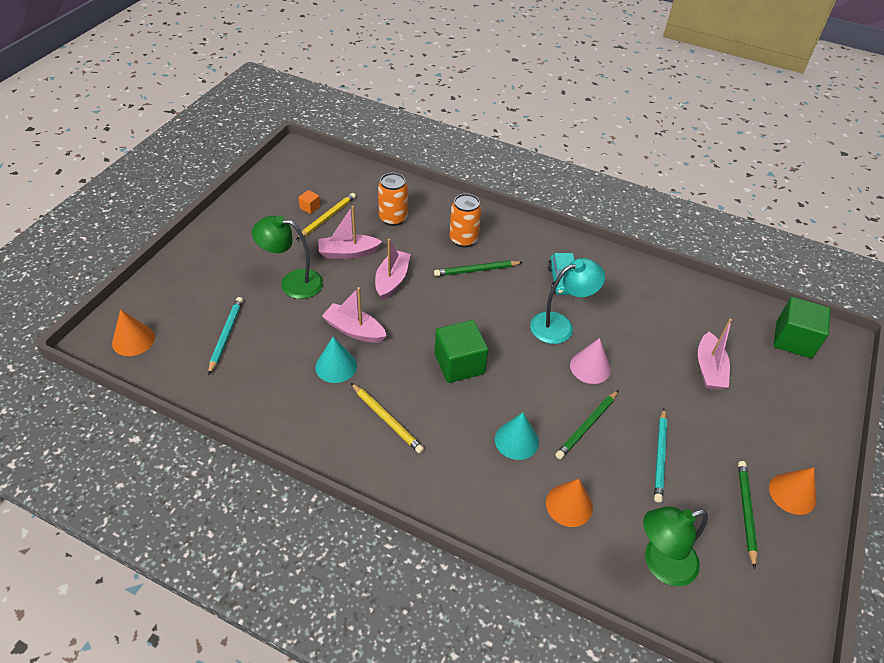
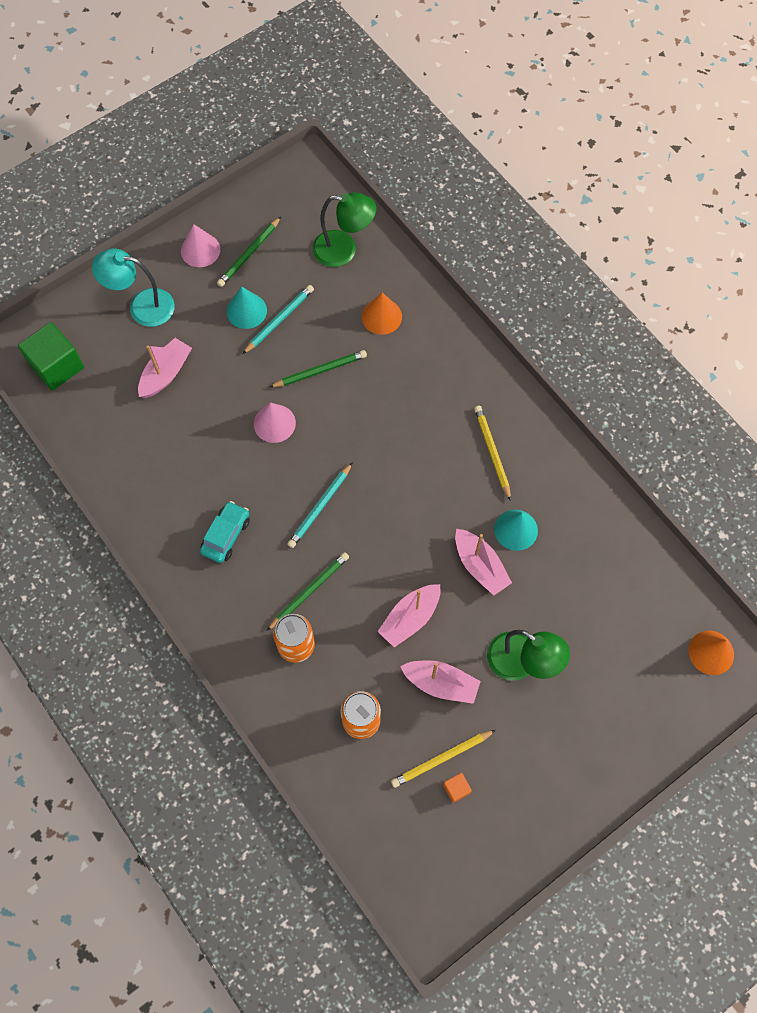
camera: 150 degrees left, 20 degrees up
(226, 335) = (614, 616): turquoise pencil -> turquoise pencil (320, 507)
(459, 364) = (396, 480): green cube -> none
(476, 270) = (309, 591): green pencil -> green pencil turned 60 degrees counterclockwise
(516, 440) = (389, 384): turquoise cone -> turquoise cone (246, 311)
(560, 325) = (269, 481): turquoise lamp -> turquoise lamp (142, 306)
(792, 493) = (200, 250): orange cone -> pink cone

